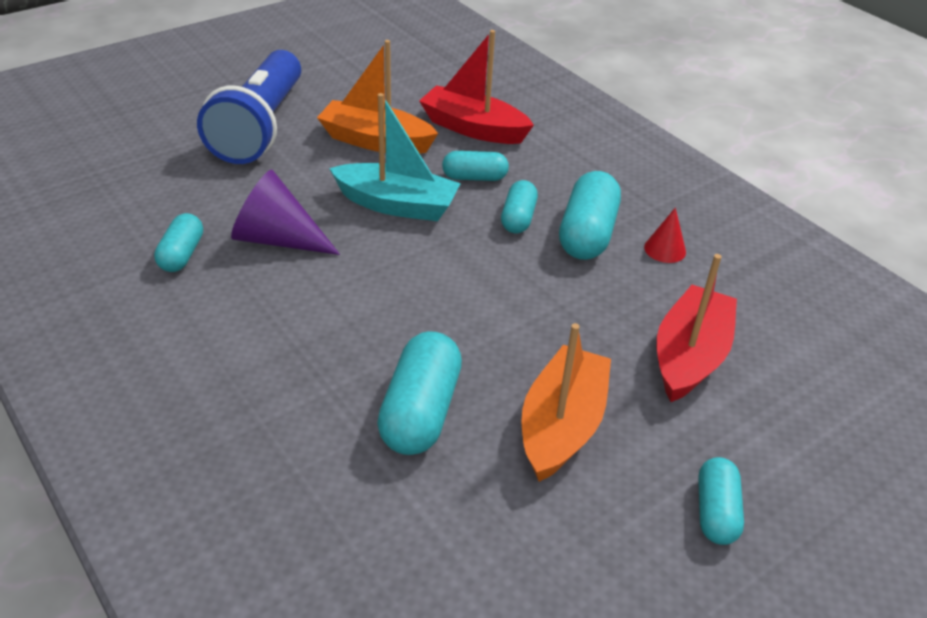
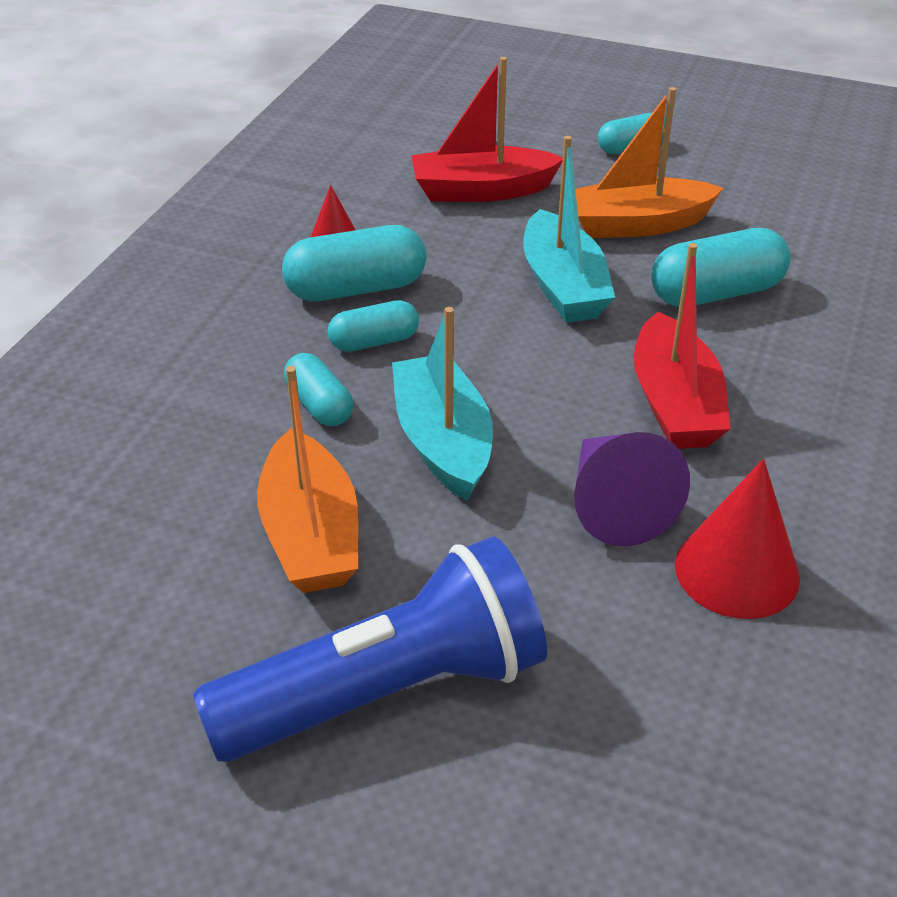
camera: 120 degrees left, 0 degrees up
(181, 254) = (737, 571): turquoise capsule -> red cone
(473, 128) = (191, 455): red boat -> red boat (674, 403)
(507, 330) = (563, 286): none -> turquoise boat

